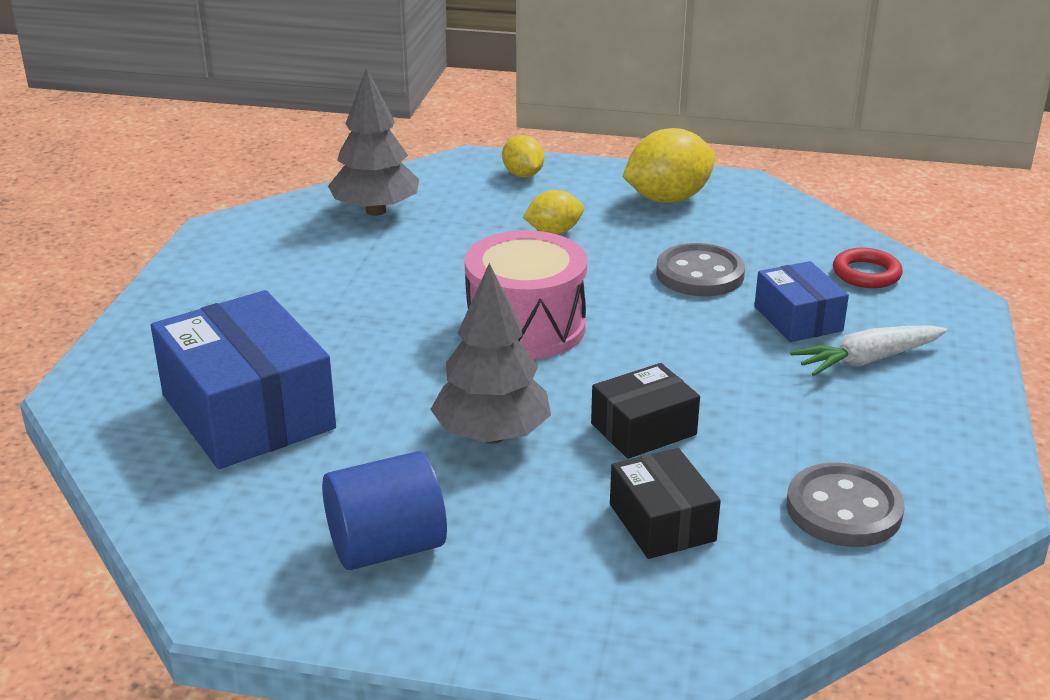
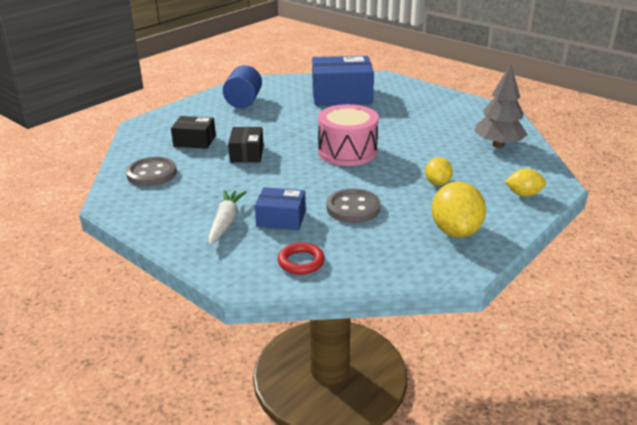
camera: 120 degrees right, 0 degrees up
(492, 435) = (279, 127): grey tree -> none

